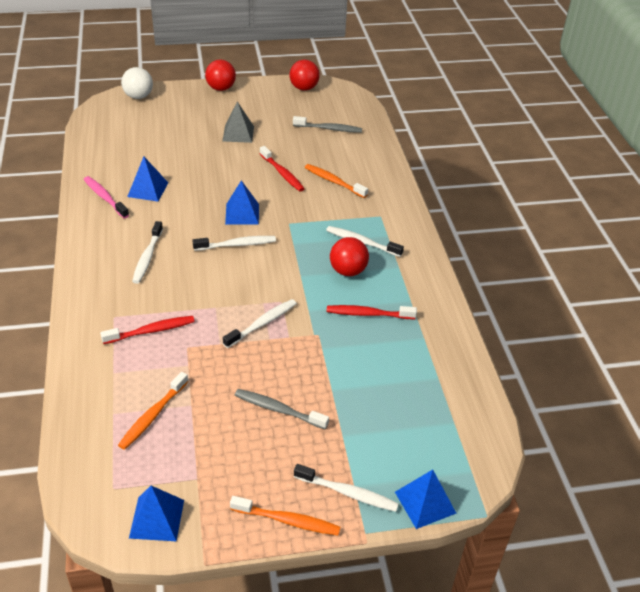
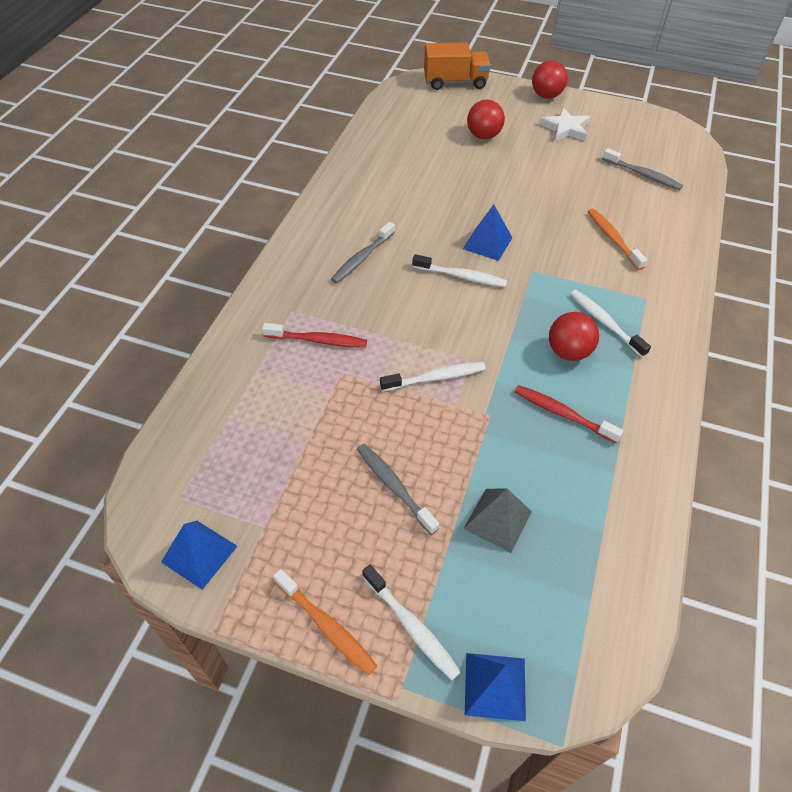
camera: 30 degrees right, 10 degrees up
(105, 197) = (359, 180): pink toothbrush -> none
(138, 96) = (455, 82): white ball -> orange truck
(147, 257) = (362, 258): white toothbrush -> grey toothbrush
(148, 189) = (405, 184): blue pyramid -> none
(152, 416) = (264, 435): orange toothbrush -> none
(238, 133) = (536, 151): grey pyramid -> grey pyramid (498, 520)
(251, 110) = (565, 129): none -> white star
(282, 173) = (558, 211): red toothbrush -> none
(304, 88) = (640, 119): red ball -> red ball (483, 136)

